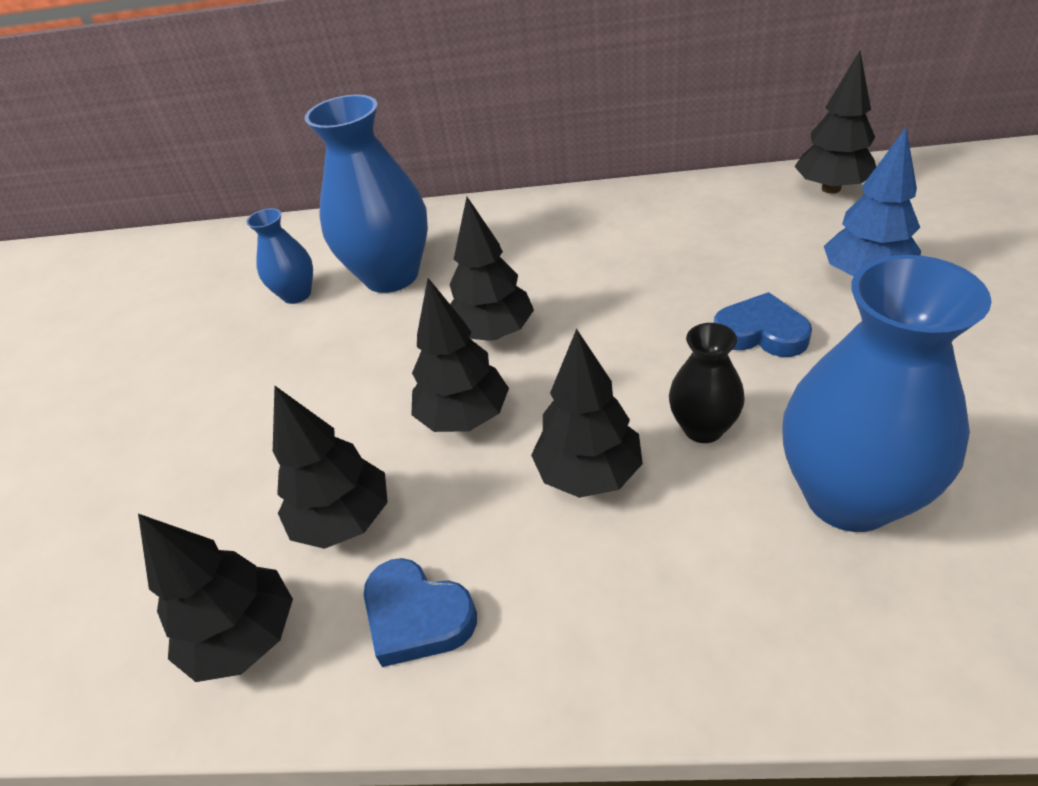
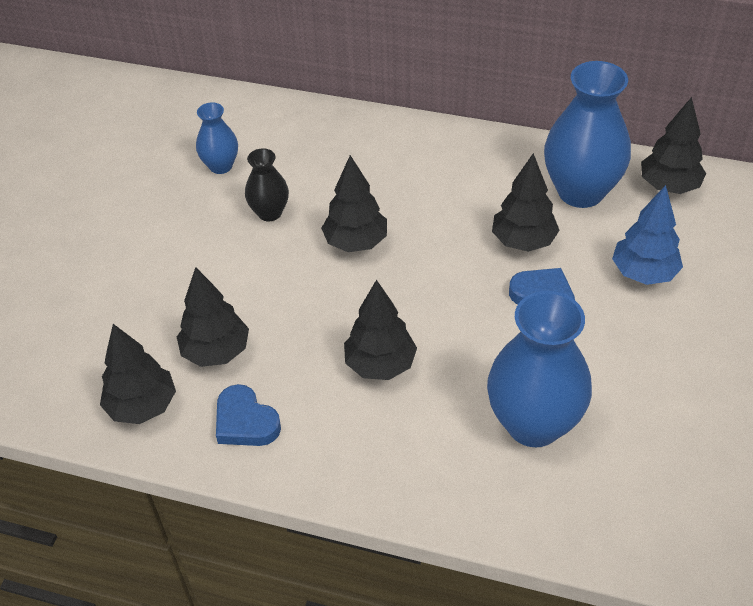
camera: 10 degrees right, 5 degrees up
(391, 275) = (296, 169): blue vase -> blue vase (580, 191)
(464, 417) = (313, 303): black tree -> black tree (523, 241)
(703, 428) = (467, 355): black vase -> black vase (269, 213)

